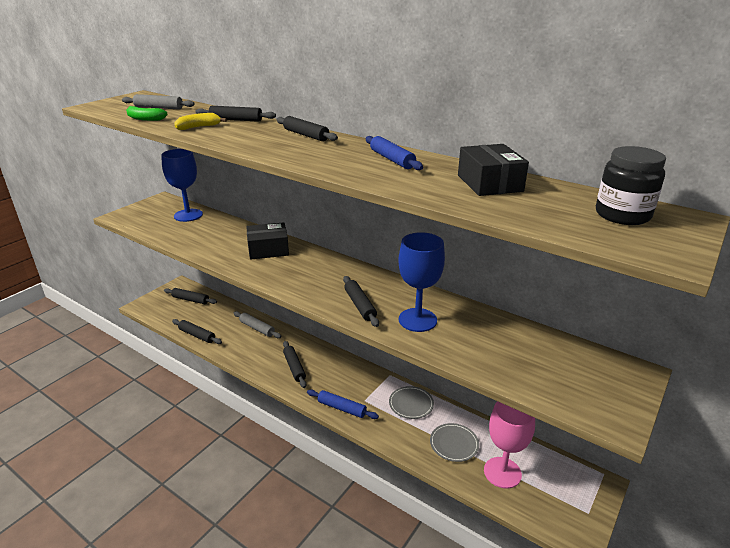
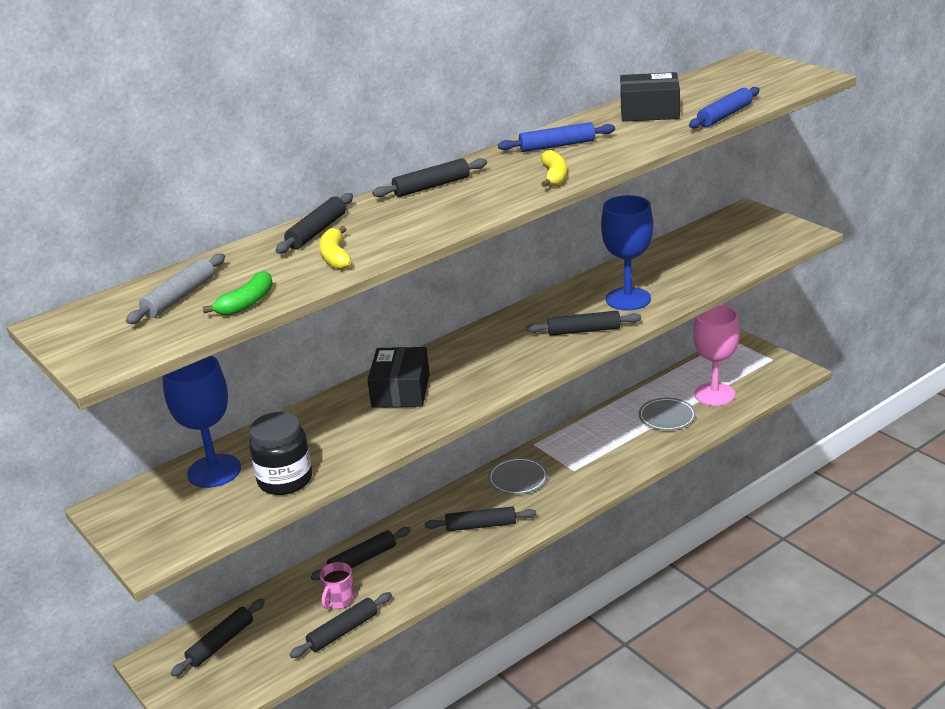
camera: 70 degrees left, 0 degrees up
(222, 328) = (339, 600): none -> pink mug
(257, 328) = (362, 560): grey rolling pin -> black rolling pin
(329, 164) = (554, 176): none -> yellow banana
(342, 408) = (581, 490): blue rolling pin -> blue rolling pin (724, 115)
(411, 404) = (594, 435): grey plate -> grey plate (518, 478)
(622, 215) = (739, 77): black jar -> black jar (285, 480)

